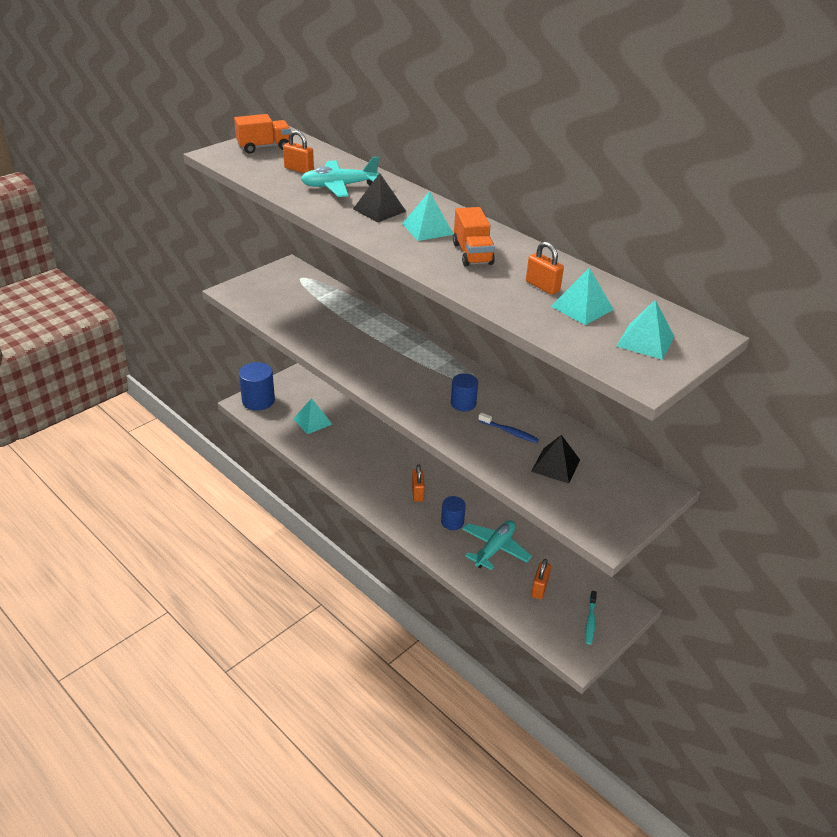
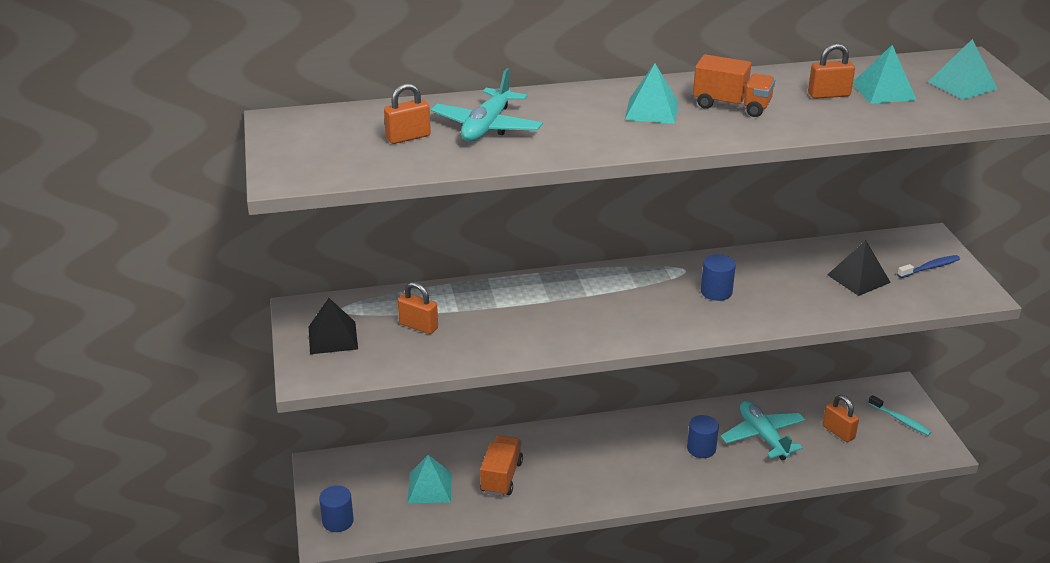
camera: 55 degrees left, 5 degrees down
(258, 400) = (338, 521): blue cylinder -> blue cylinder, size x0.61
(264, 147) = (308, 141): orange truck -> orange truck (501, 477)
(379, 210) = (577, 122): black pyramid -> black pyramid (333, 337)
(417, 493) = (635, 454): orange padlock -> orange padlock (418, 326)
(509, 432) = (786, 283): blue toothbrush -> blue toothbrush (930, 268)

